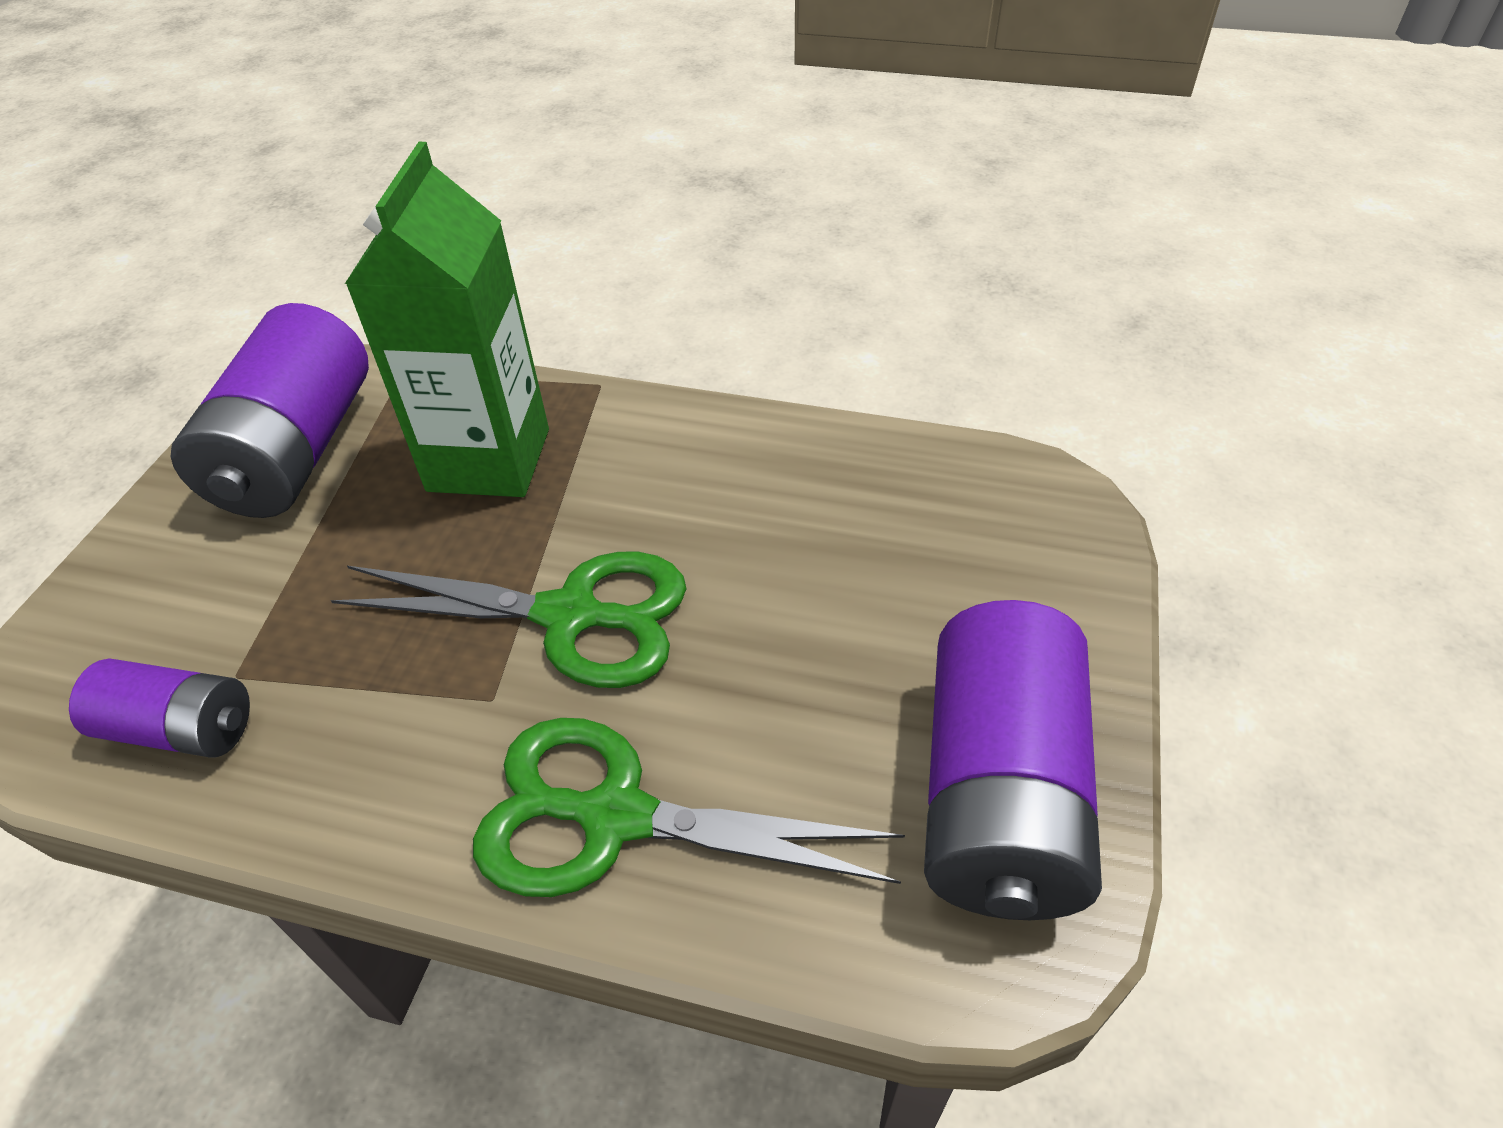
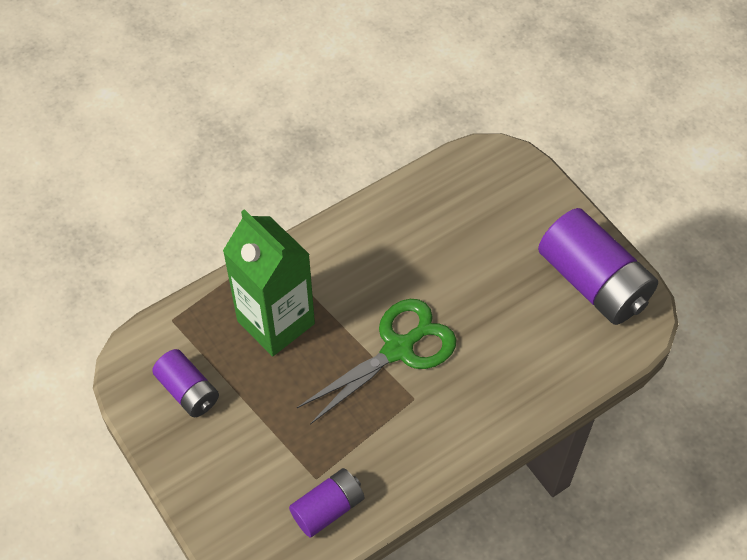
camera: 50 degrees left, 10 degrees up
(296, 451) = (188, 391): purple battery -> purple battery, size x0.56
(615, 817) = (502, 392): green scissors -> none

